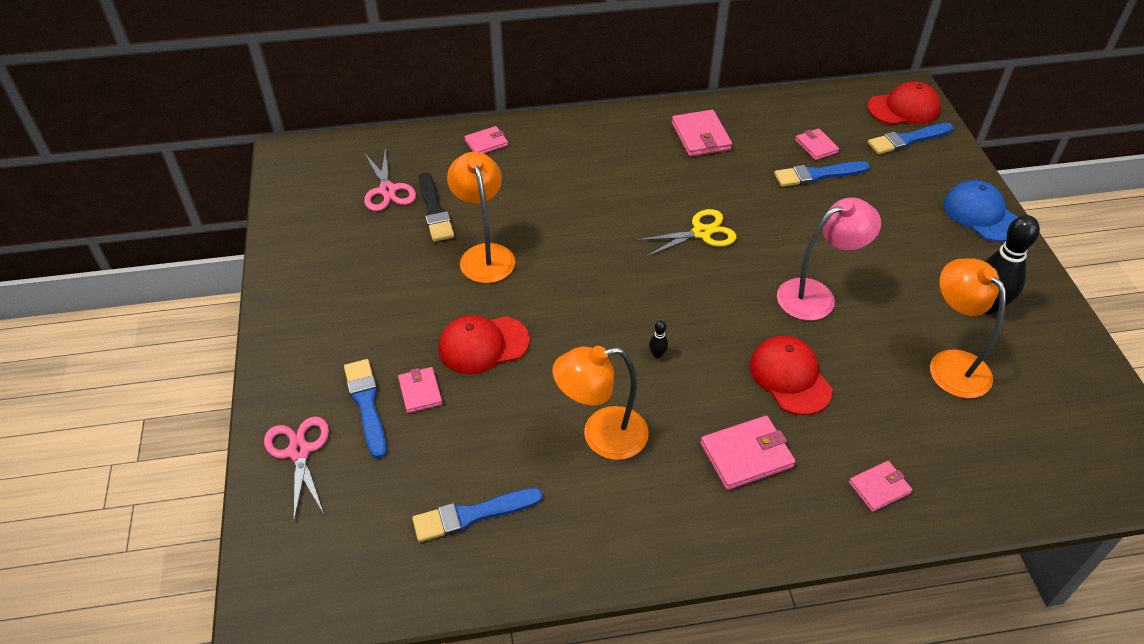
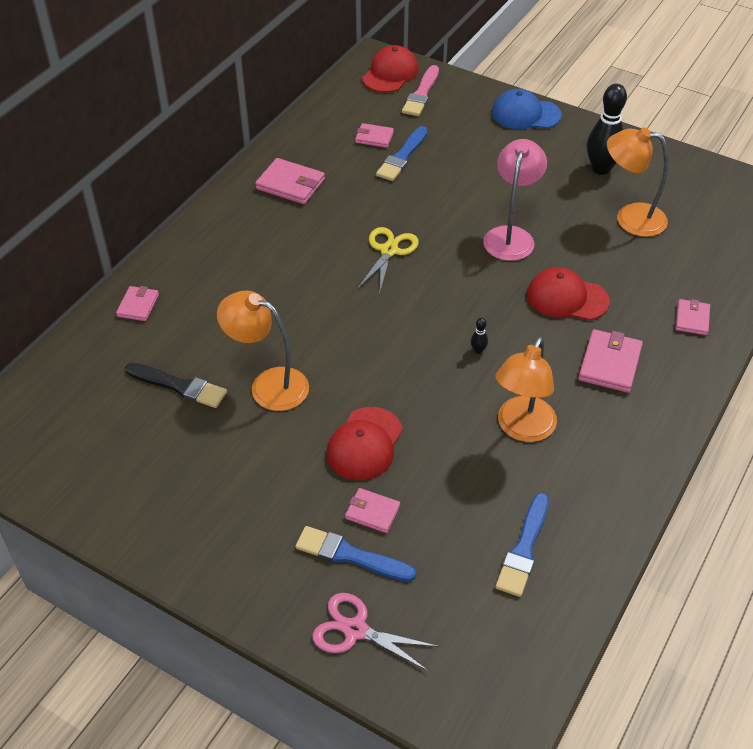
camera: 50 degrees left, 0 degrees up
(387, 190) = (115, 403): pink scissors -> none
(907, 140) = (421, 94): blue brush -> pink brush

